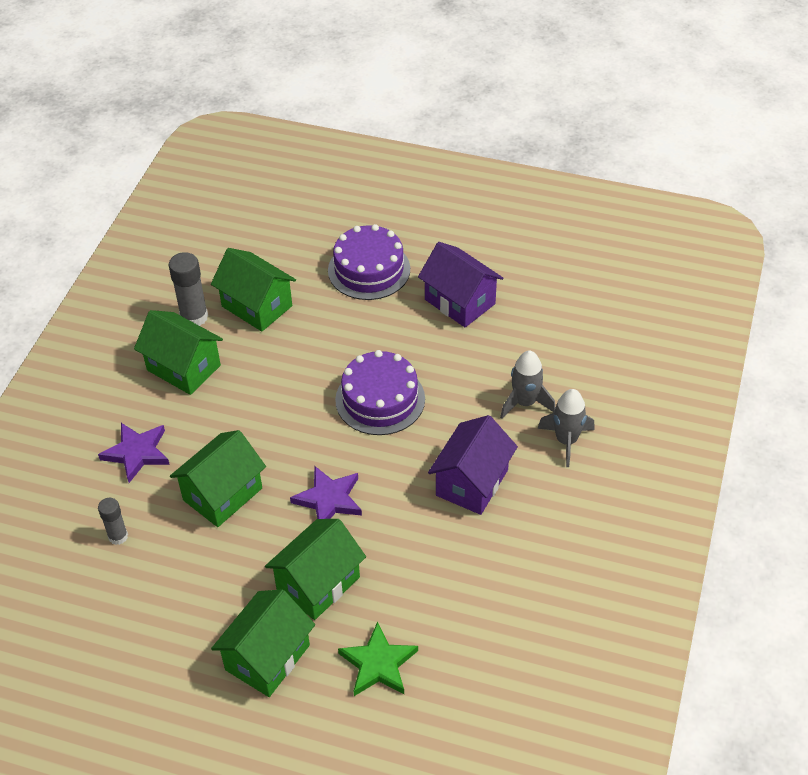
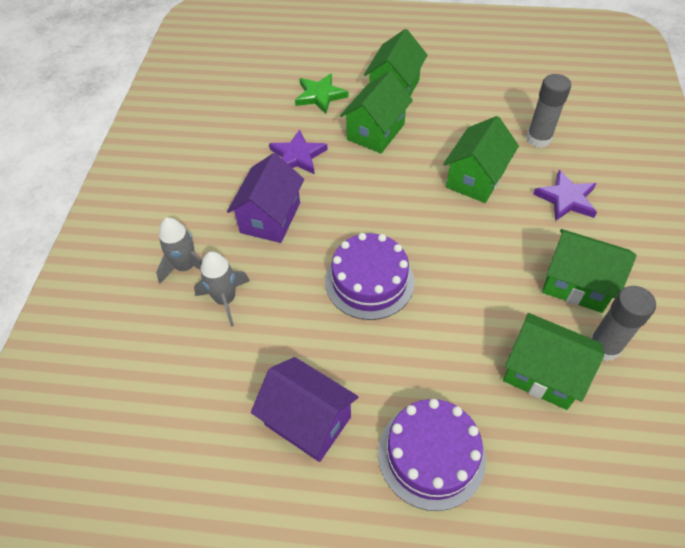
camera: 170 degrees right, 5 degrees up
(118, 536) = (538, 139): grey glue stick -> grey glue stick, size x1.62
(329, 499) = (387, 187): purple star -> purple star (297, 156)

